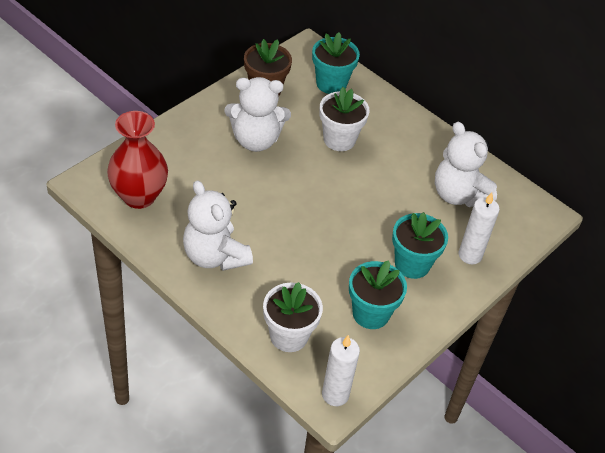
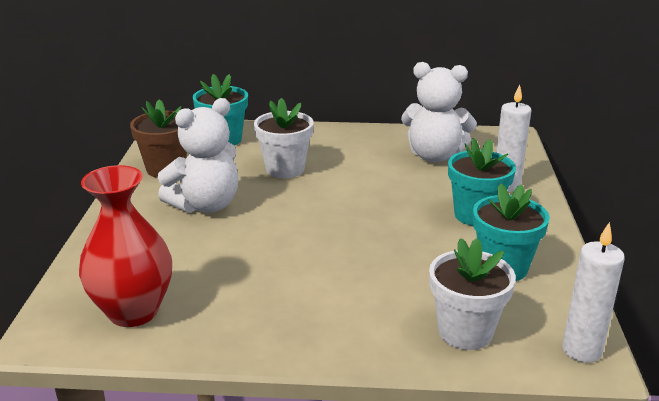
camera: 35 degrees left, 20 degrees down
(215, 256) = (293, 313): white teddy bear -> none

